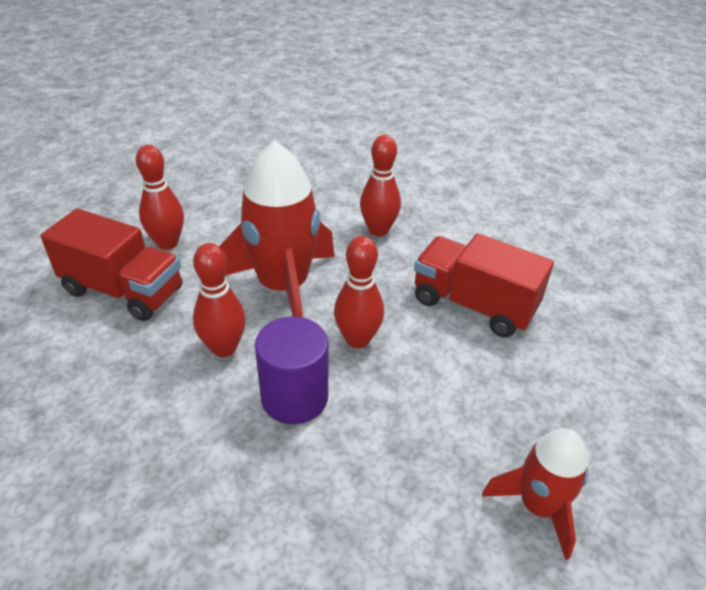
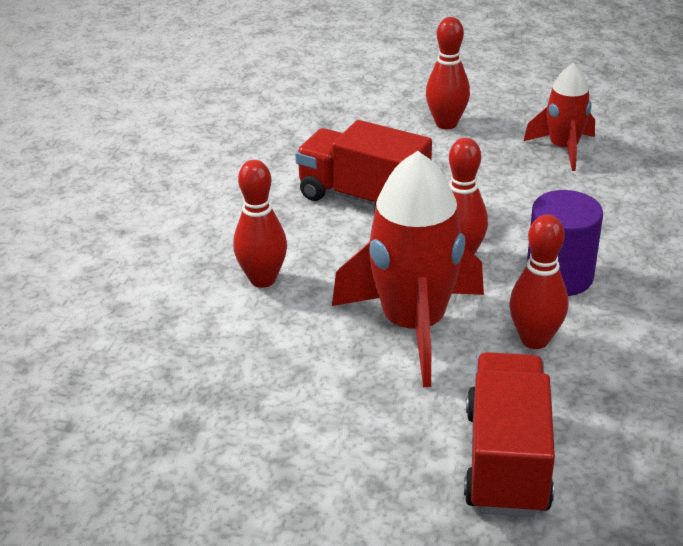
camera: 105 degrees left, 5 degrees down
(167, 243) = (388, 460): red bowling pin -> red bowling pin (446, 124)
(473, 305) = (363, 198): red truck -> red truck turned 105 degrees clockwise

